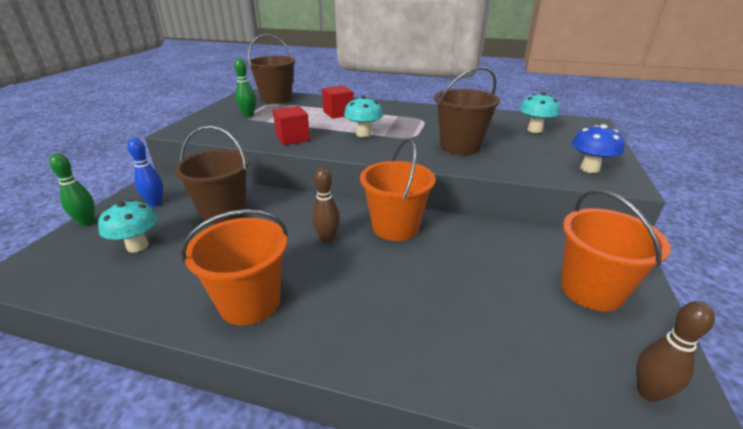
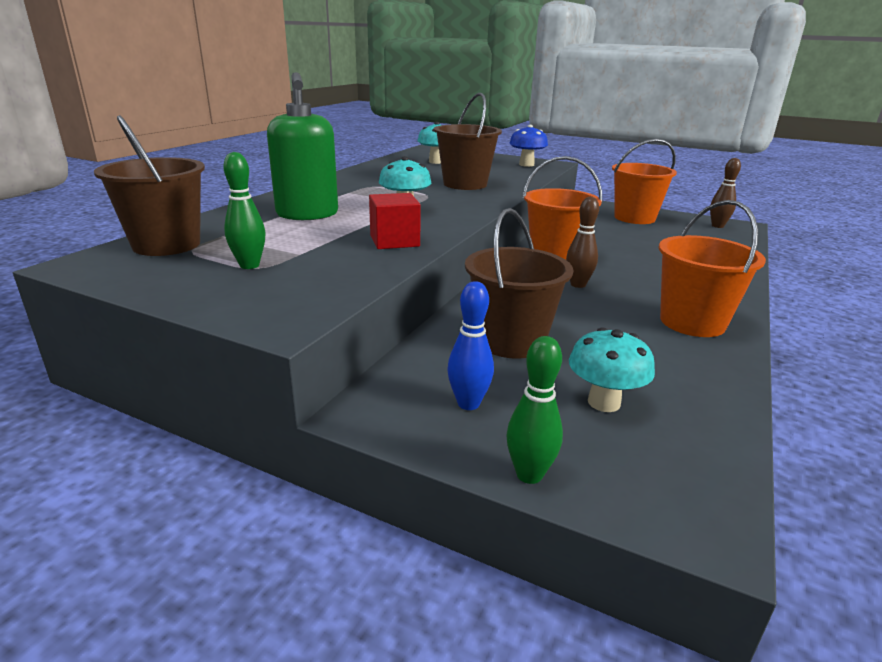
camera: 80 degrees left, 5 degrees down
(338, 113) = (307, 214): red cube -> green soap dispenser

